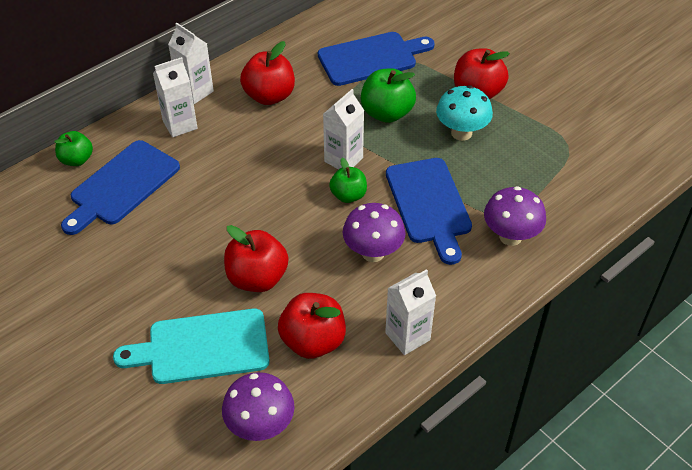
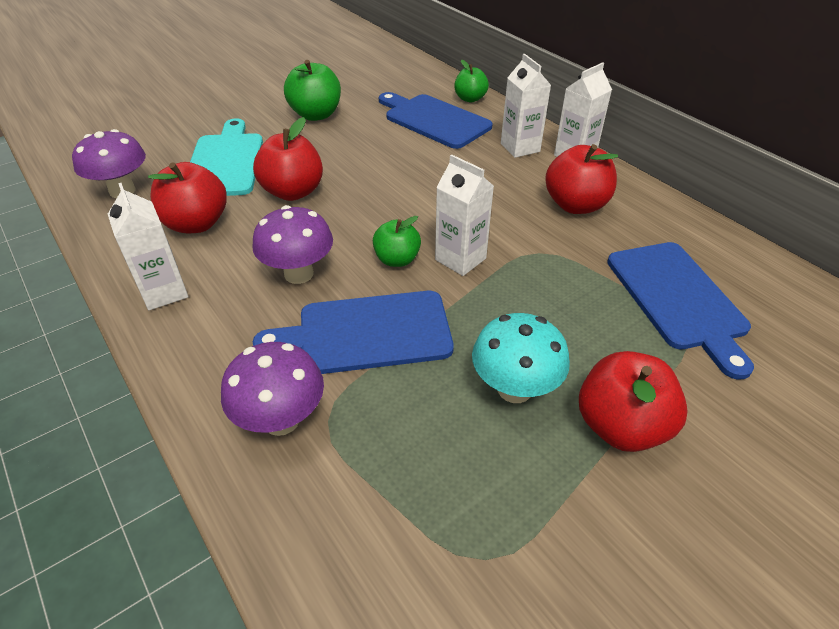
camera: 95 degrees right, 5 degrees down
(387, 113) = (554, 306): green apple -> green apple (316, 115)

